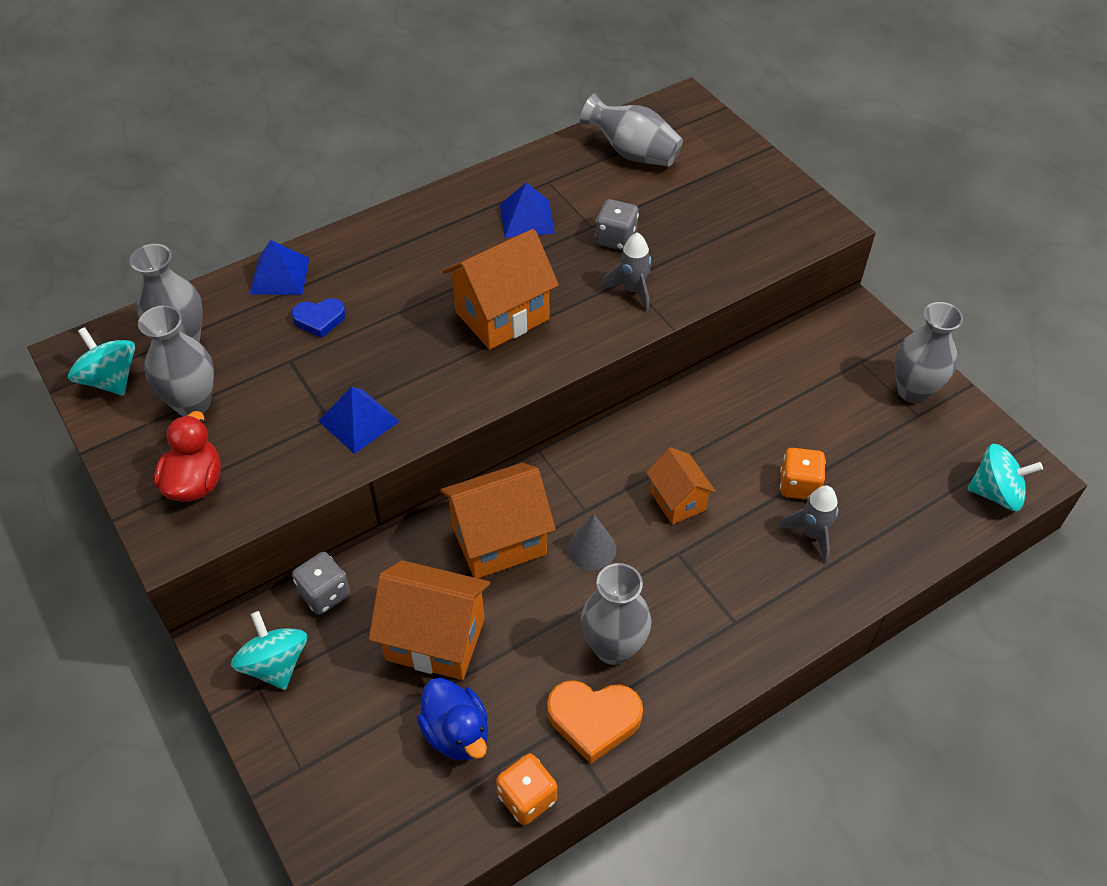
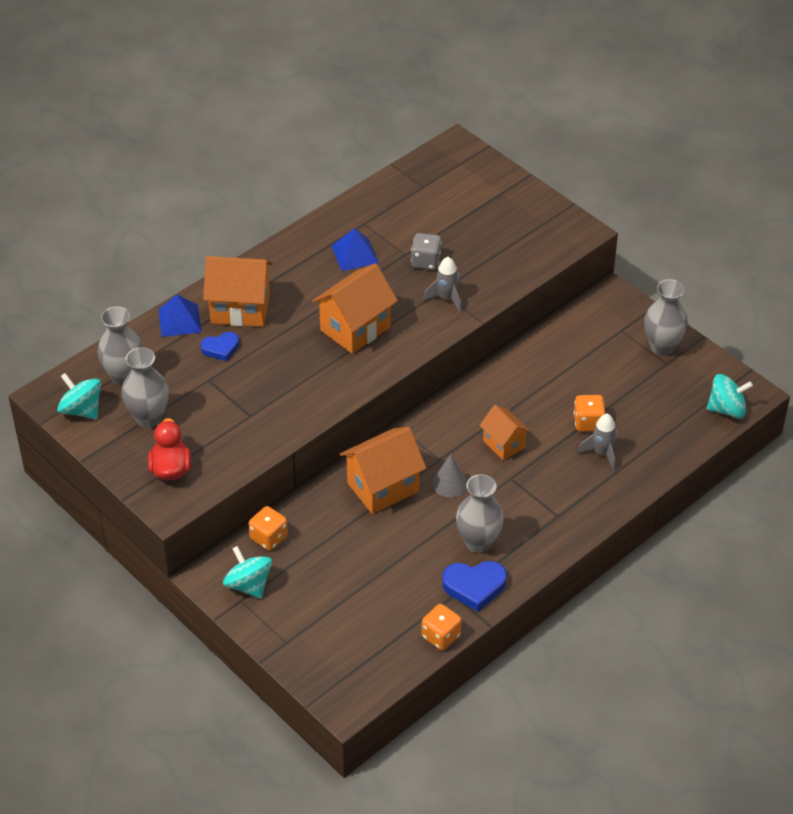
camera: 10 degrees left, 5 degrees down
(324, 594) = (269, 538): grey dice -> orange dice
(358, 421) = (272, 414): blue pyramid -> none
(435, 639) = (355, 554): orange house -> orange house (240, 309)
(457, 733) = (385, 607): blue duck -> none
(593, 720) = (474, 587): orange heart -> blue heart
(632, 153) = (424, 193): grey vase -> none

